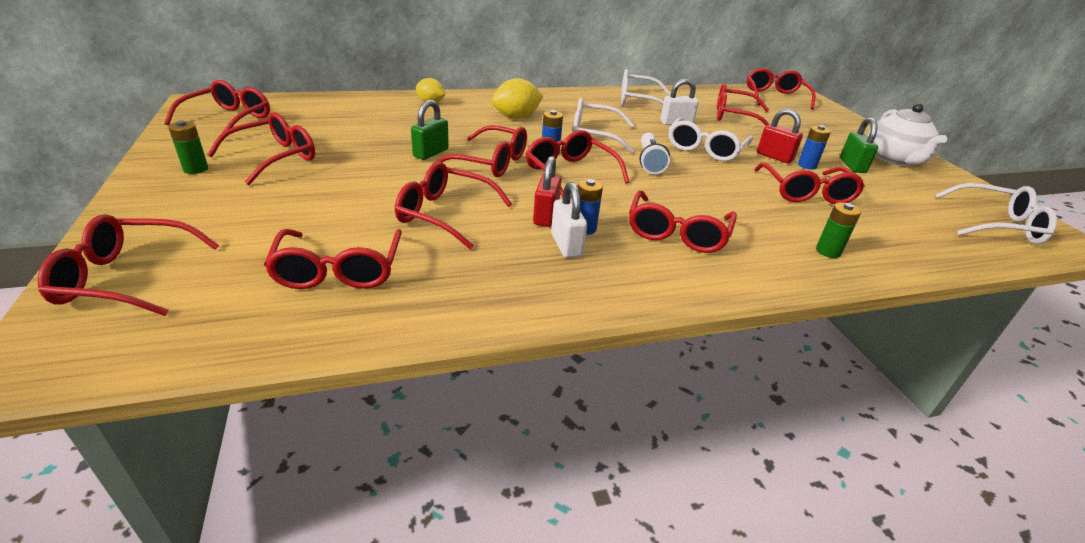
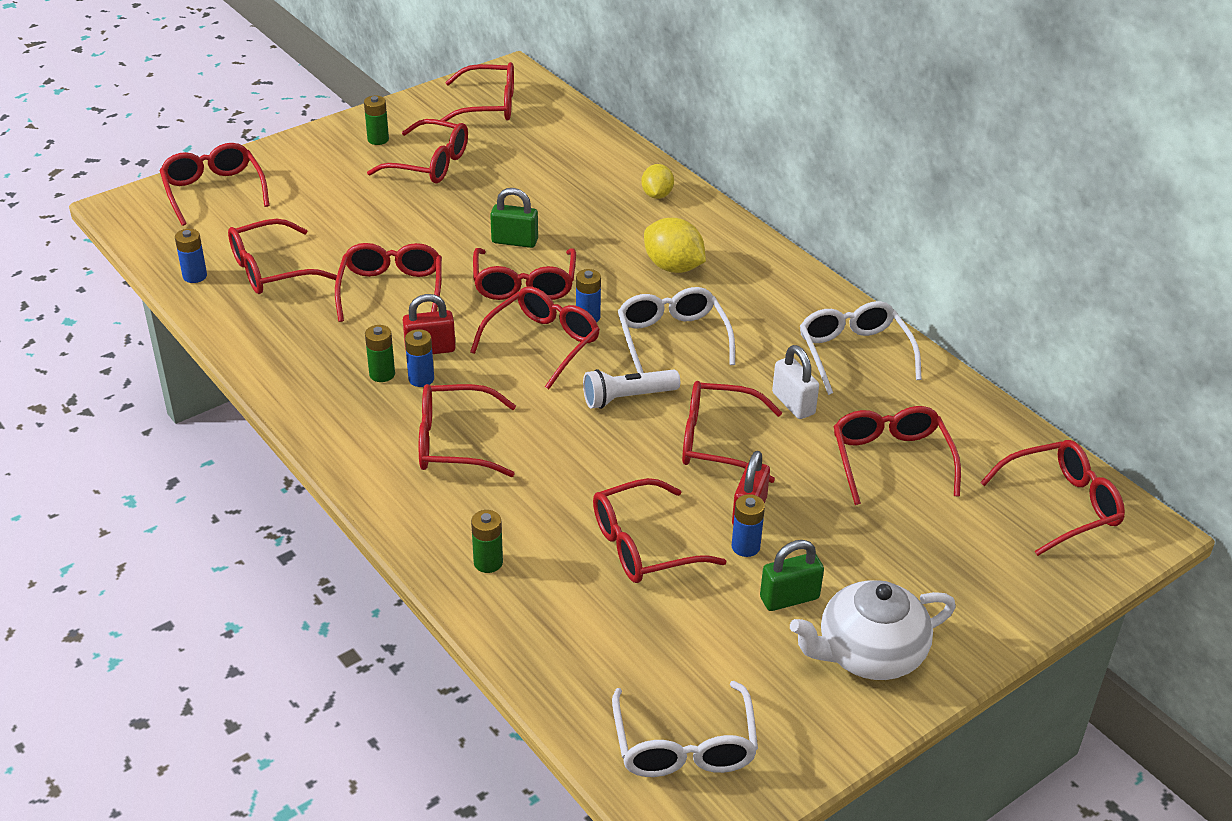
camera: 70 degrees right, 5 degrees up
(288, 327) = (195, 276): none -> blue battery
(566, 245) = (382, 374): white padlock -> green battery
(705, 149) = (718, 442): white glasses -> red glasses

